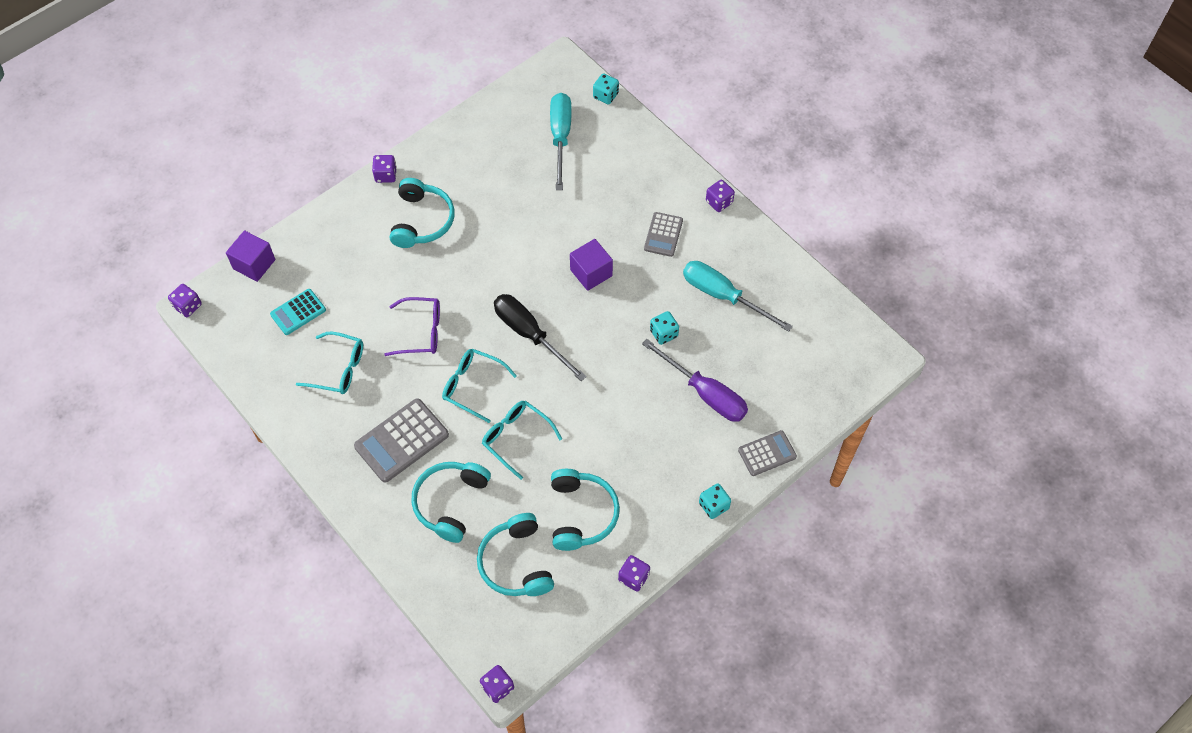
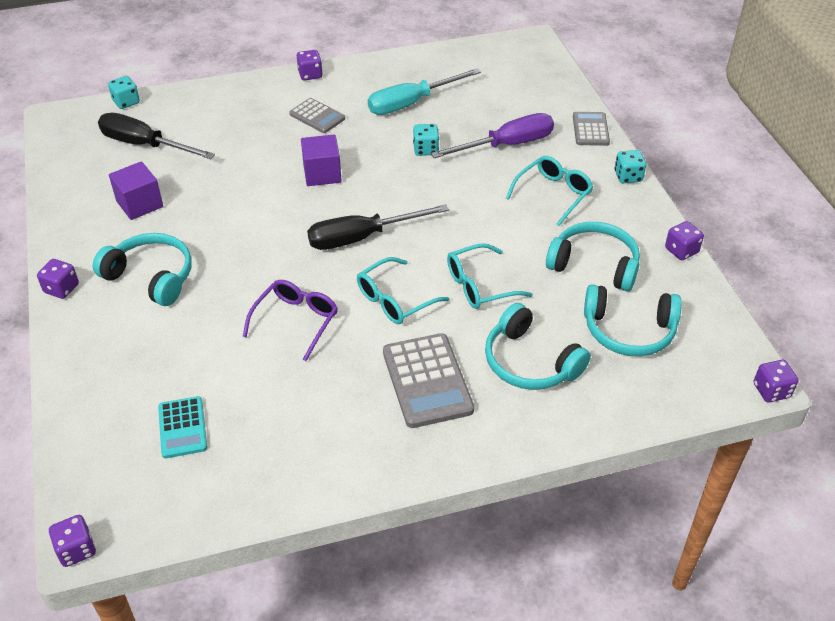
camera: 65 degrees left, 15 degrees down
(254, 264) = (74, 453): purple cube -> purple cube (139, 204)
(338, 368) = (292, 411): turquoise glasses -> turquoise glasses (553, 194)
(560, 137) = (144, 145): turquoise screwdriver -> black screwdriver

